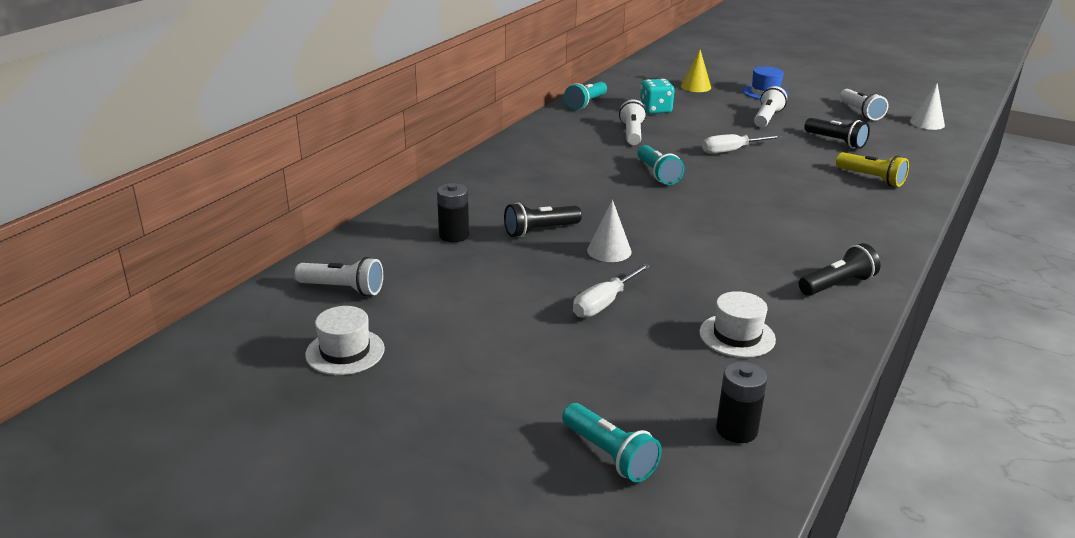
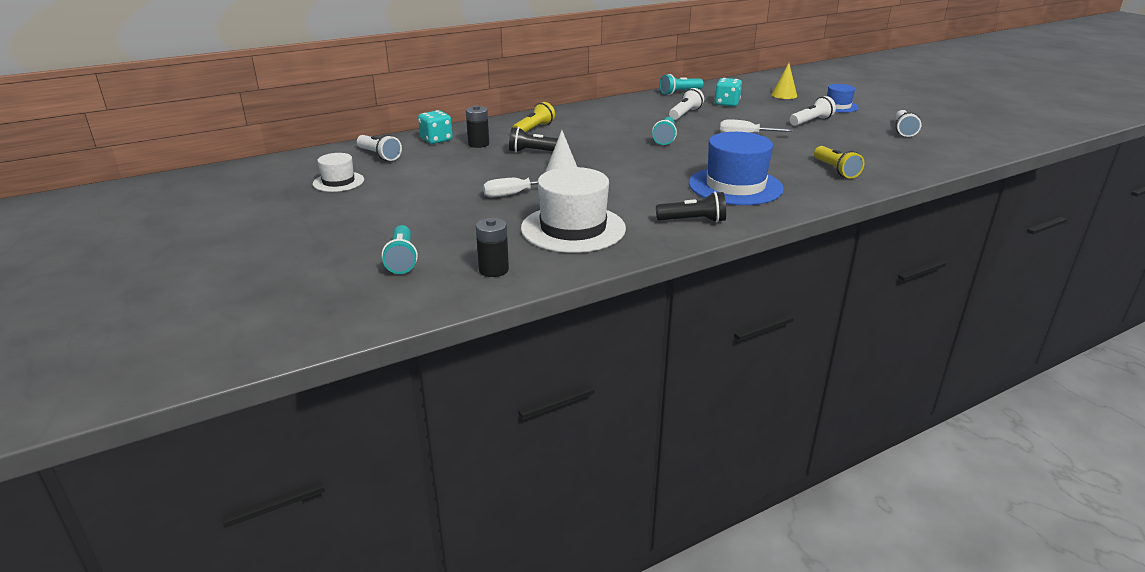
camera: 30 degrees right, 0 degrees up
(388, 242) = (436, 140): none -> turquoise dice
(492, 195) = (534, 129): none -> yellow flashlight
(737, 336) = (573, 228): white hat -> white hat, size x1.84
(813, 225) = (735, 186): none -> blue hat
(836, 141) = (846, 144): black flashlight -> none
(927, 123) = (956, 146): white cone -> none

